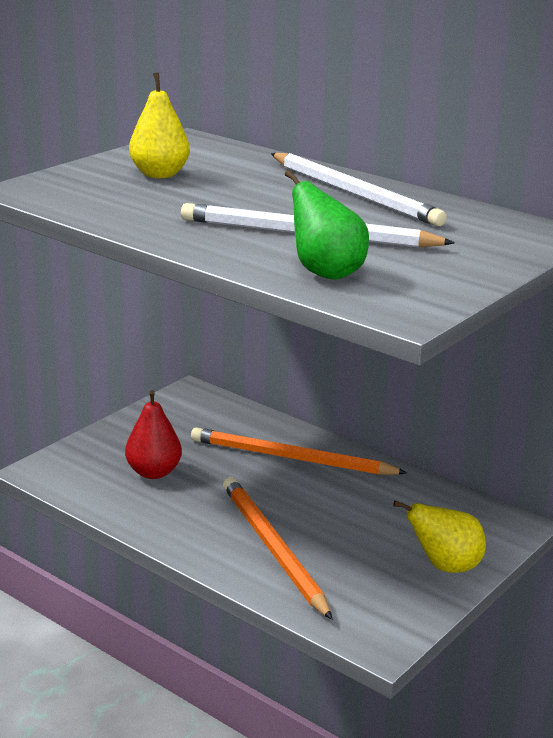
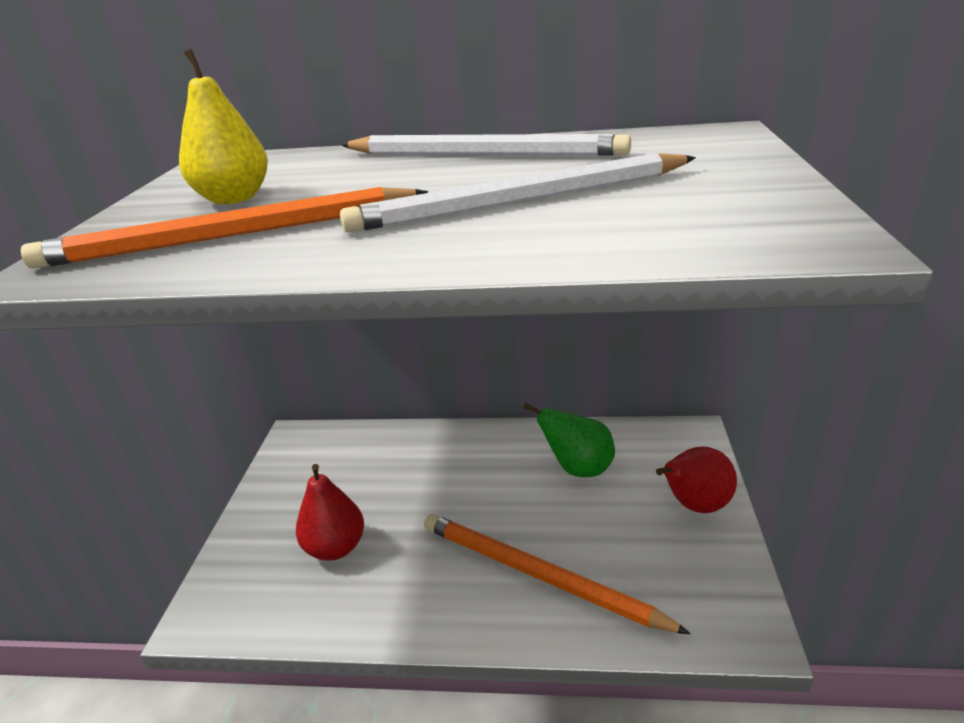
camera: 30 degrees left, 5 degrees up
(291, 458) = (452, 461): orange pencil -> orange pencil (230, 236)
(325, 273) = (634, 231): green pear -> green pear (578, 468)
(445, 566) = (694, 505): yellow pear -> red pear

